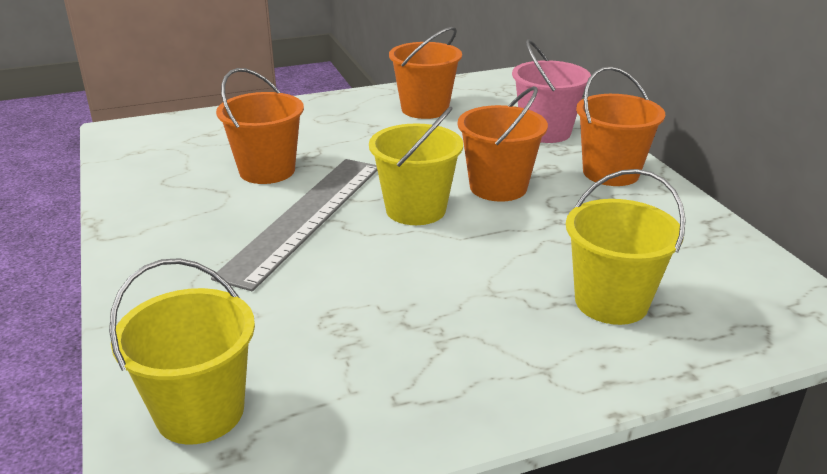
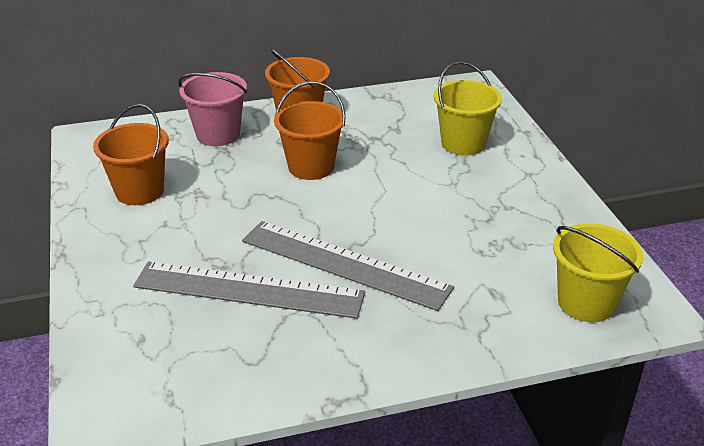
camera: 85 degrees left, 5 degrees up
(267, 171) = (248, 290): orange bucket -> grey ruler
(415, 209) = (340, 207): yellow bucket -> none

